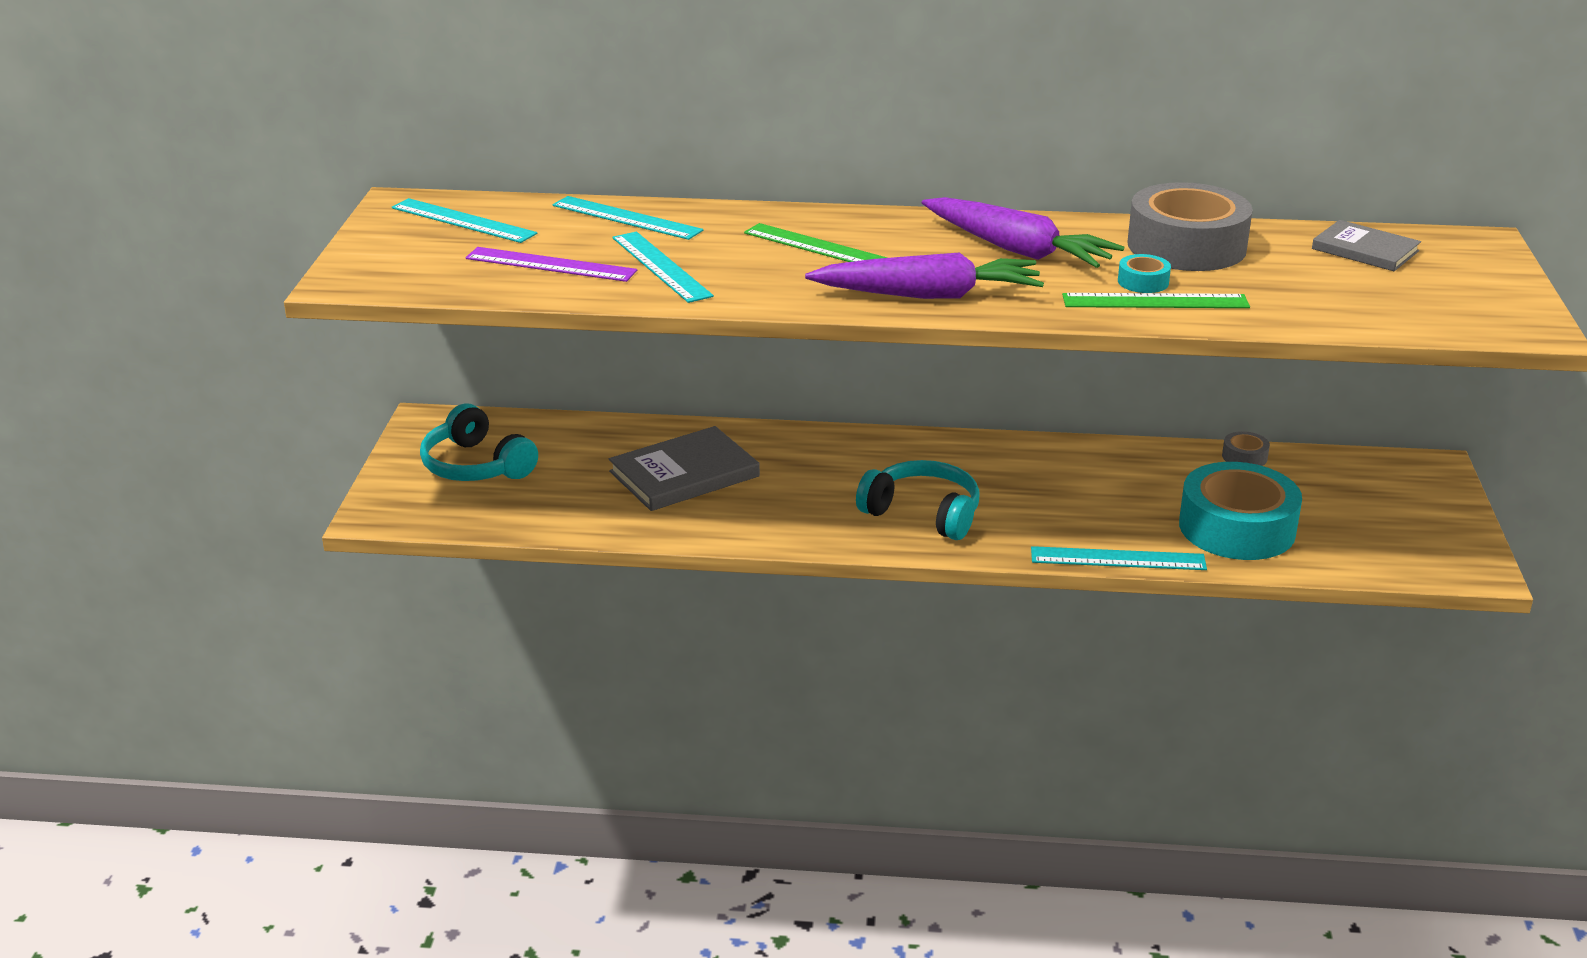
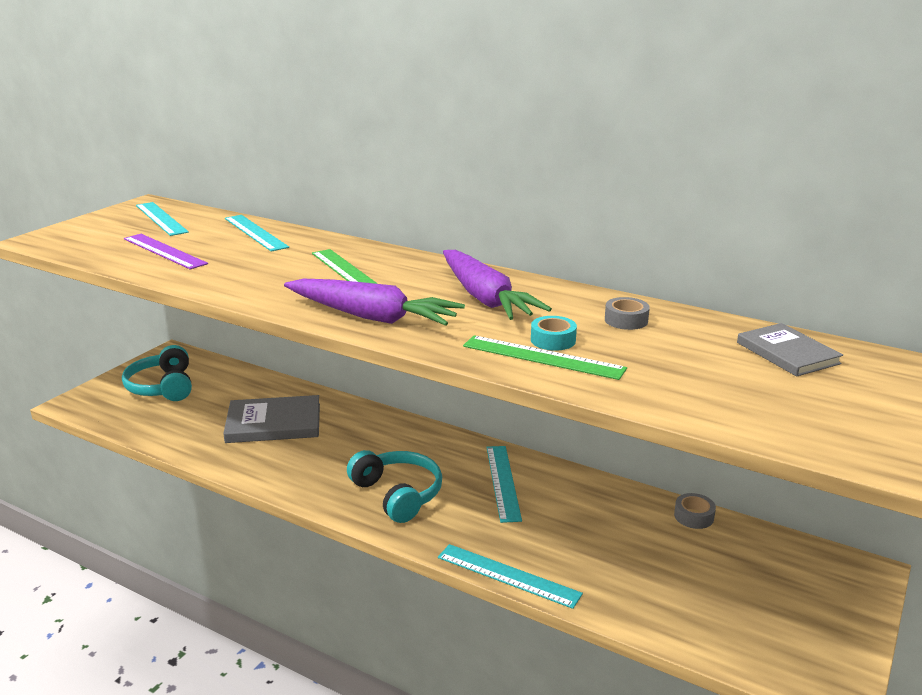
camera: 25 degrees right, 5 degrees down
(661, 266) = (226, 264): turquoise ruler -> turquoise ruler (503, 482)
(1186, 246) = (626, 320): grey tape -> grey tape, size x0.41
(1237, 528) = (633, 577): turquoise tape -> none

